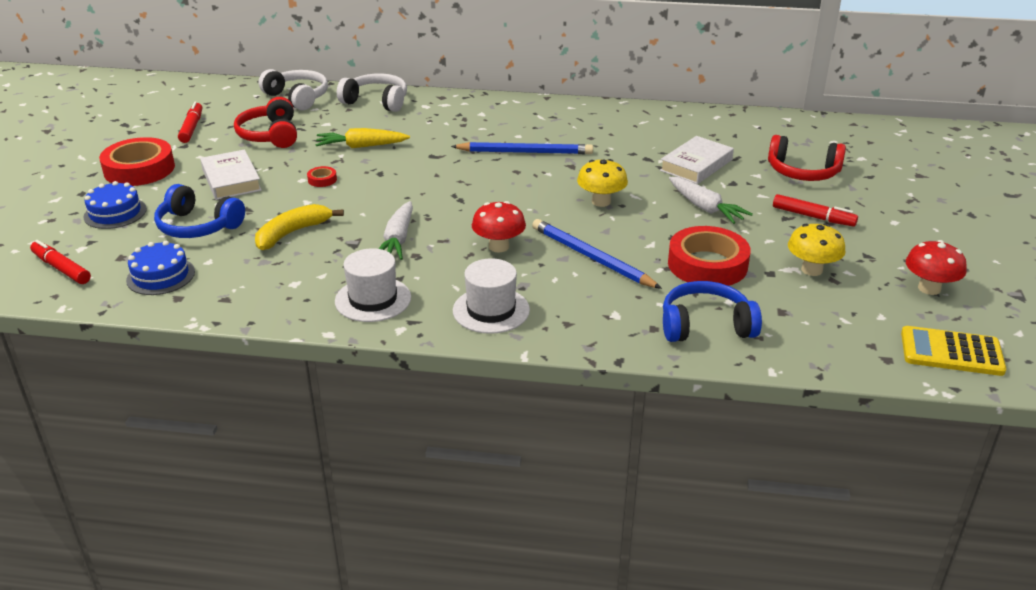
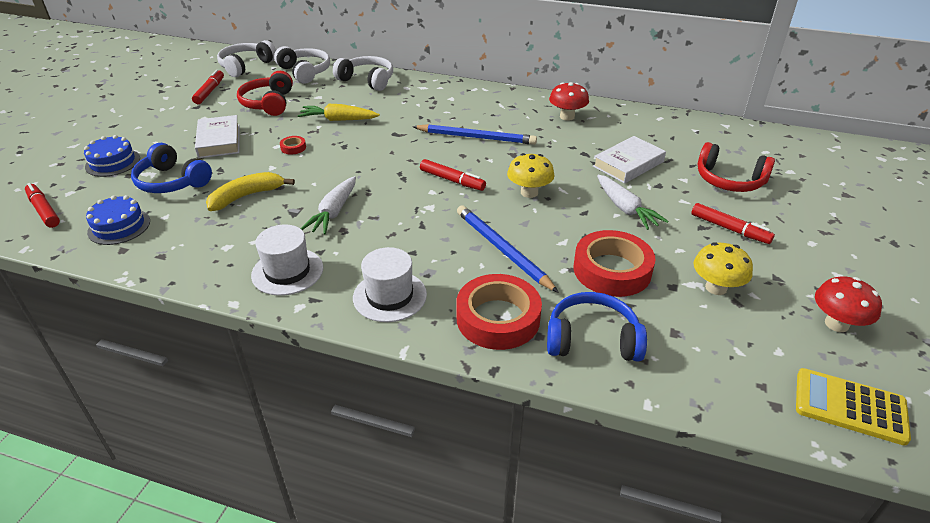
camera: 10 degrees right, 5 degrees up
(139, 169) = (151, 124): red tape -> red tape (498, 318)
(222, 96) = (246, 66): none -> white headphones
(499, 246) = (420, 229): red mushroom -> red mushroom (567, 117)
(514, 197) = (452, 180): none -> red marker

